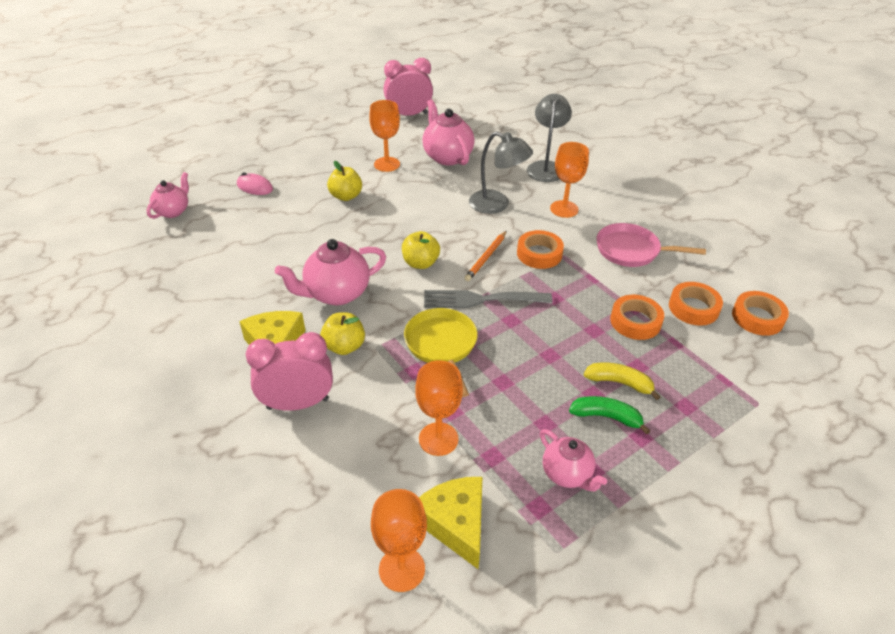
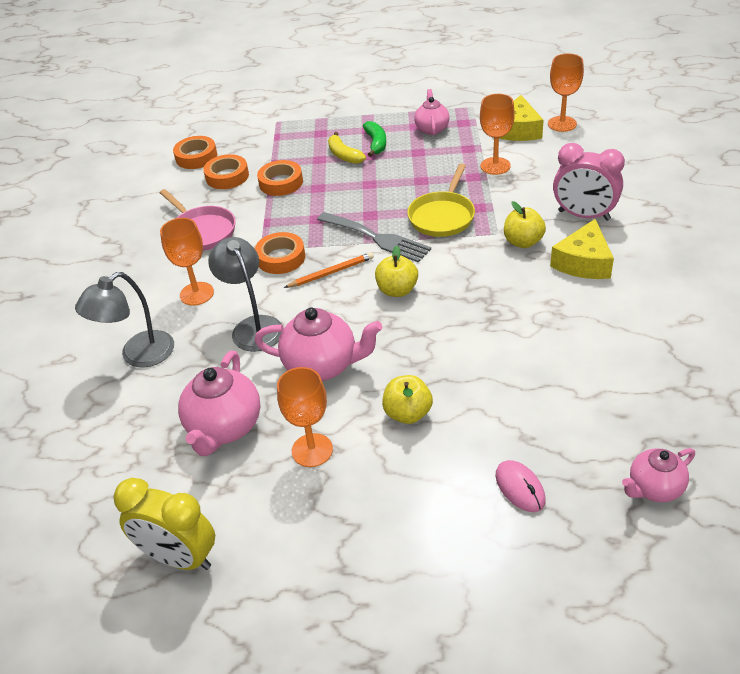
camera: 140 degrees left, 0 degrees up
(336, 293) = (501, 290): pink teapot -> pink teapot (322, 366)
(408, 115) = (179, 558): pink clock -> yellow clock
(606, 417) = (376, 143): green banana -> green banana turned 150 degrees counterclockwise

